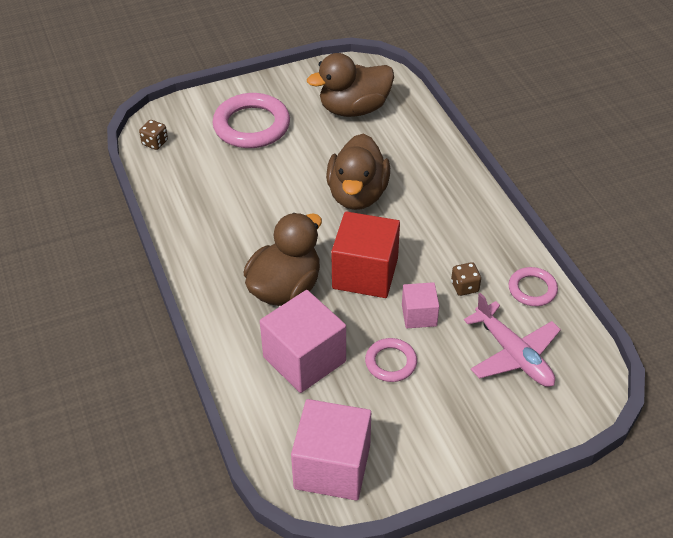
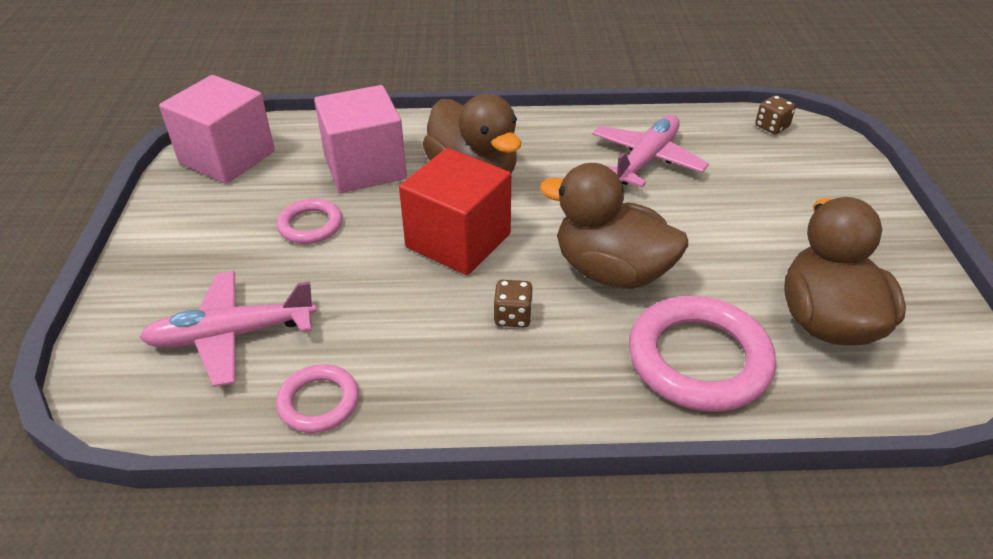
camera: 110 degrees right, 5 degrees down
(226, 199) = (646, 160): none -> pink plane
(251, 125) = (795, 206): pink ring -> pink ring (698, 359)
(419, 315) = (359, 268): pink cube -> none
(464, 287) = (375, 327): brown dice -> brown dice (513, 316)

